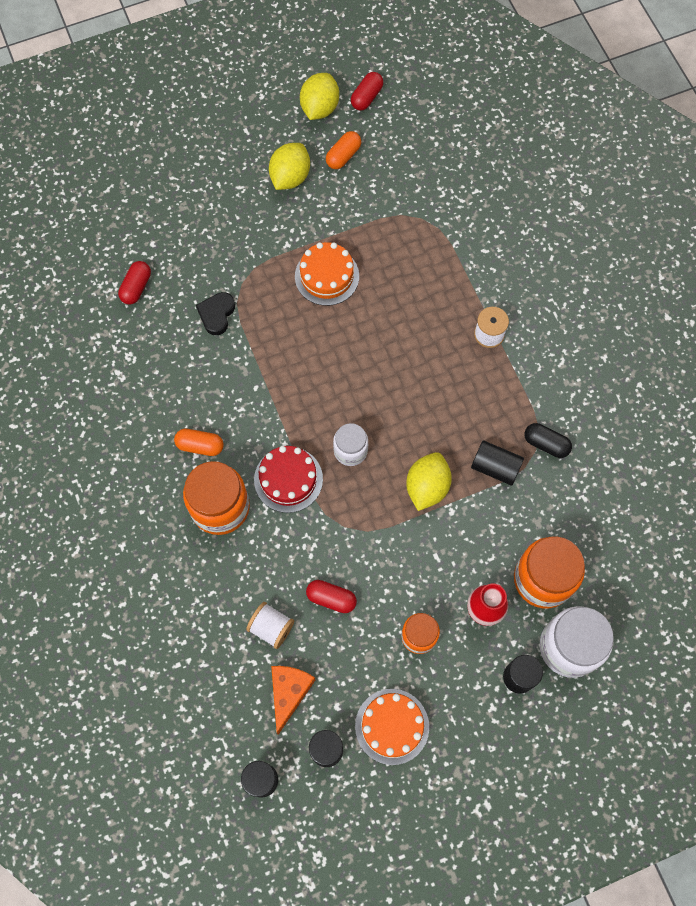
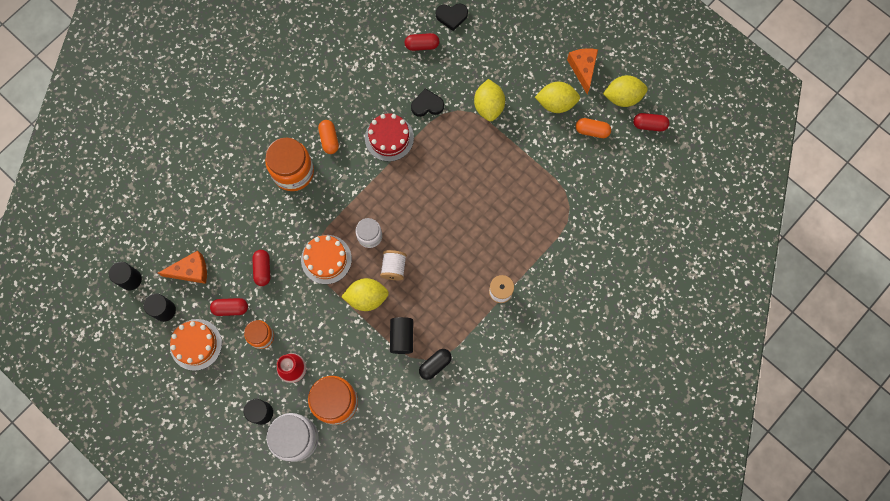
camera: 65 degrees right, 5 degrees up
(118, 239) = (451, 16): none -> black heart
(255, 248) = (489, 106): none -> yellow lemon
(264, 132) = (583, 69): none -> orange cheese
(271, 628) = (227, 241): white spool -> white spool (394, 268)
(288, 479) = (331, 205): red cake -> red cake (389, 138)
(327, 276) = (491, 162): orange cake -> orange cake (326, 259)
(364, 661) = (230, 308): none -> red capsule
(546, 444) = (435, 365): black capsule -> black capsule turned 45 degrees clockwise

